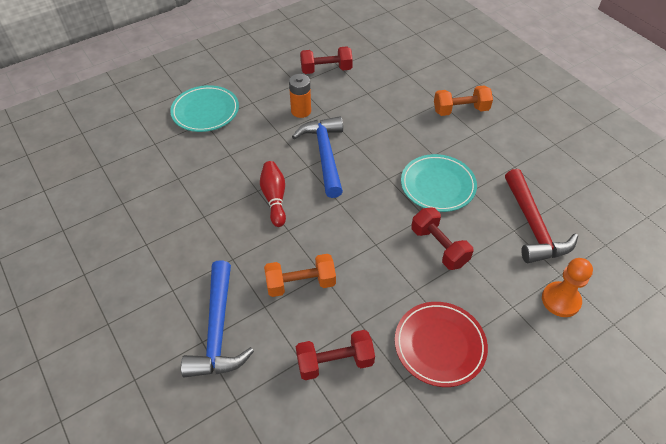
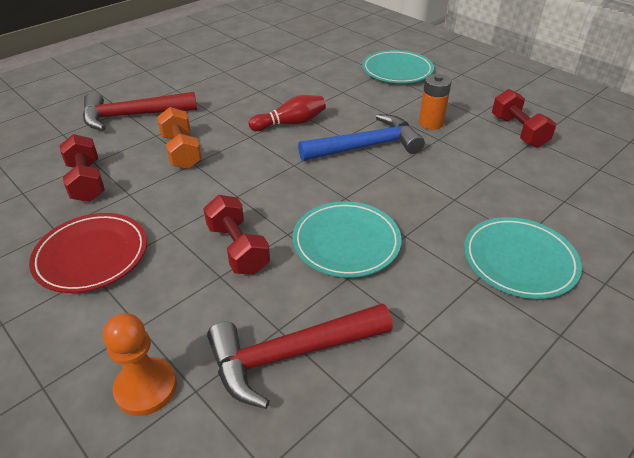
camera: 80 degrees right, 10 degrees down
(218, 330) = (132, 116): blue hammer -> red hammer
(439, 247) = (238, 248): red dumbbell -> red dumbbell turned 75 degrees counterclockwise
(460, 110) = (519, 261): orange dumbbell -> turquoise plate

